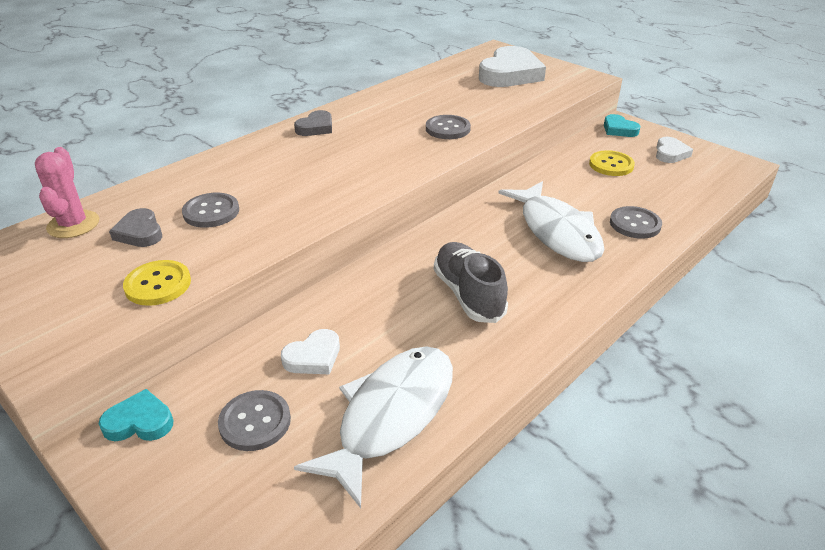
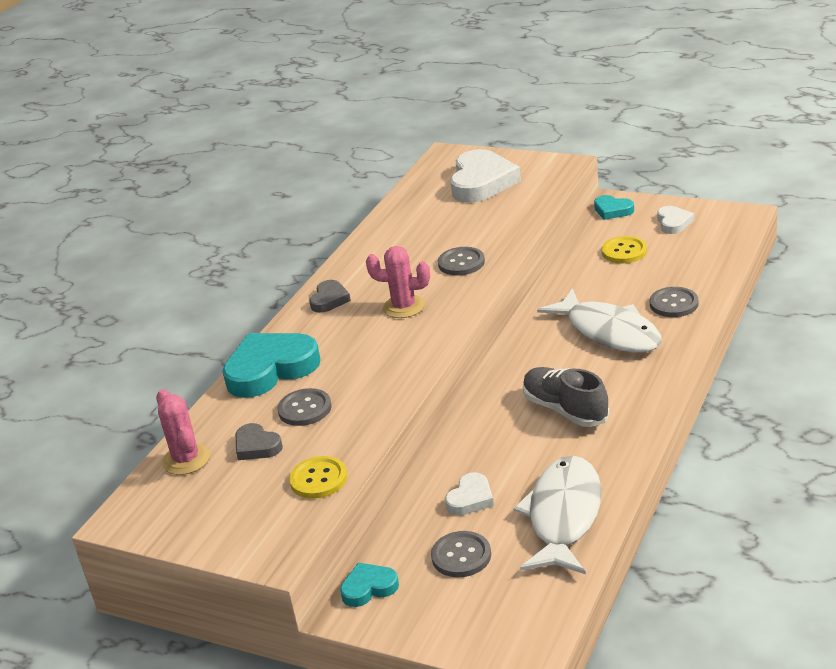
camera: 15 degrees left, 5 degrees down
(217, 169) = (270, 369): none -> turquoise heart
(371, 150) = (404, 307): none -> pink cactus

